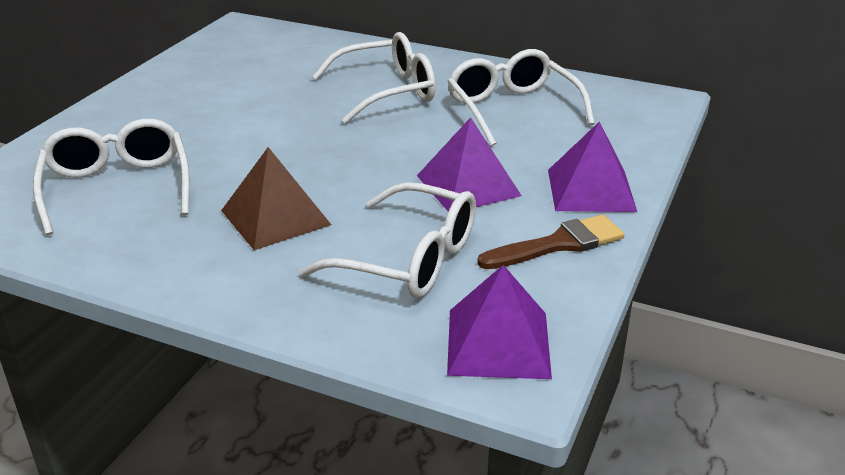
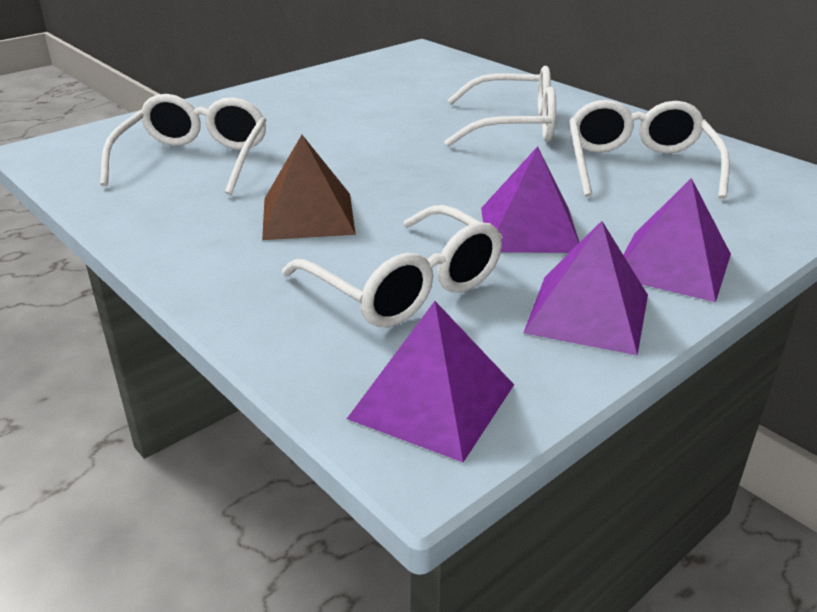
camera: 25 degrees right, 0 degrees up
(558, 244) = (588, 313): brown brush -> purple pyramid

